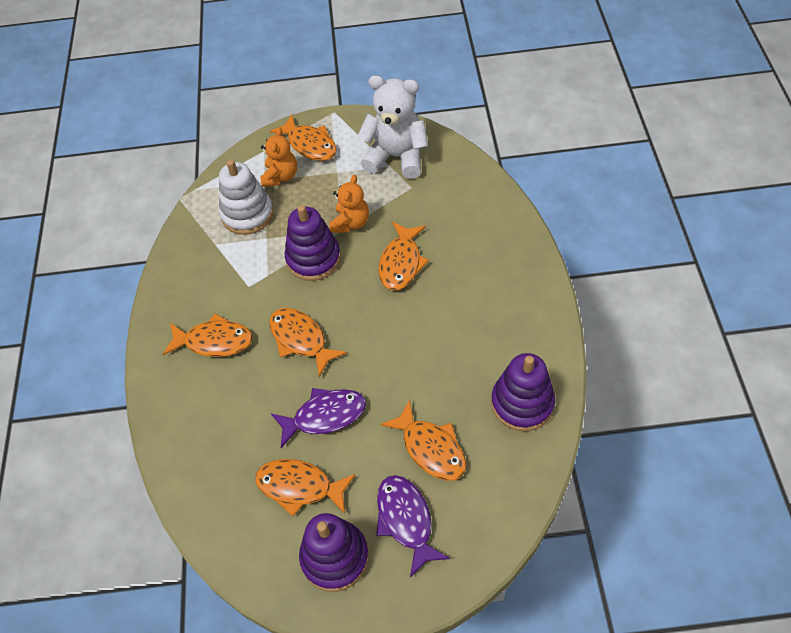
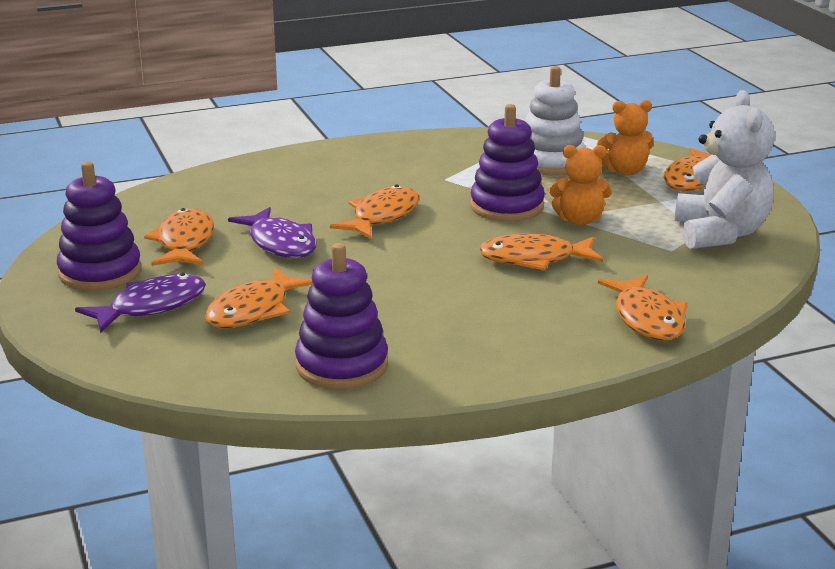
camera: 70 degrees right, 30 degrees down
(214, 341) = (359, 174): orange fish -> orange fish (647, 318)

